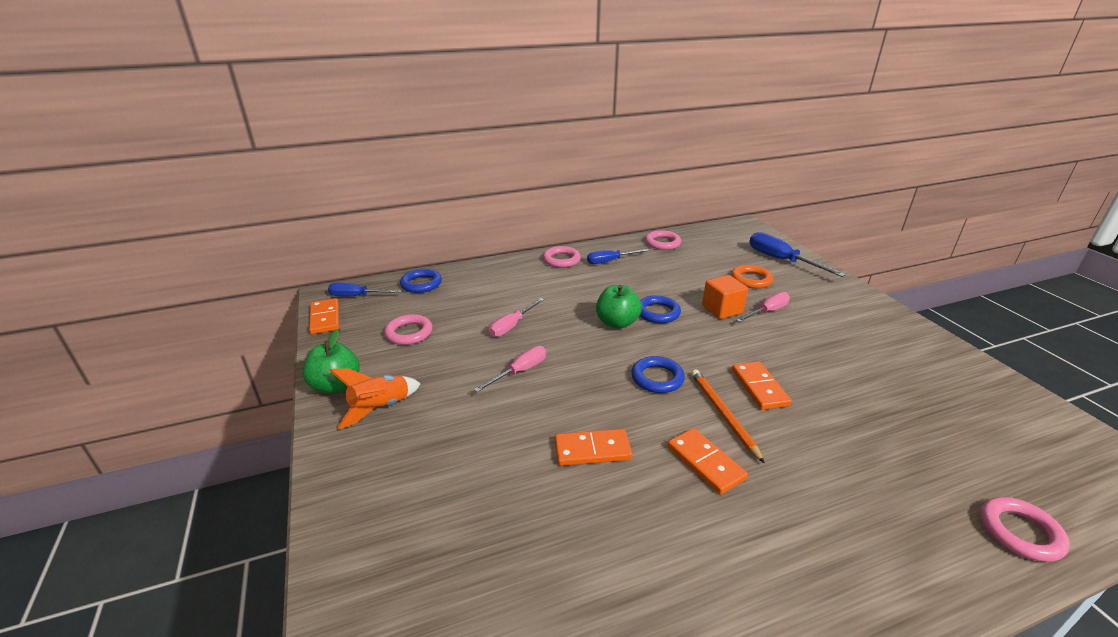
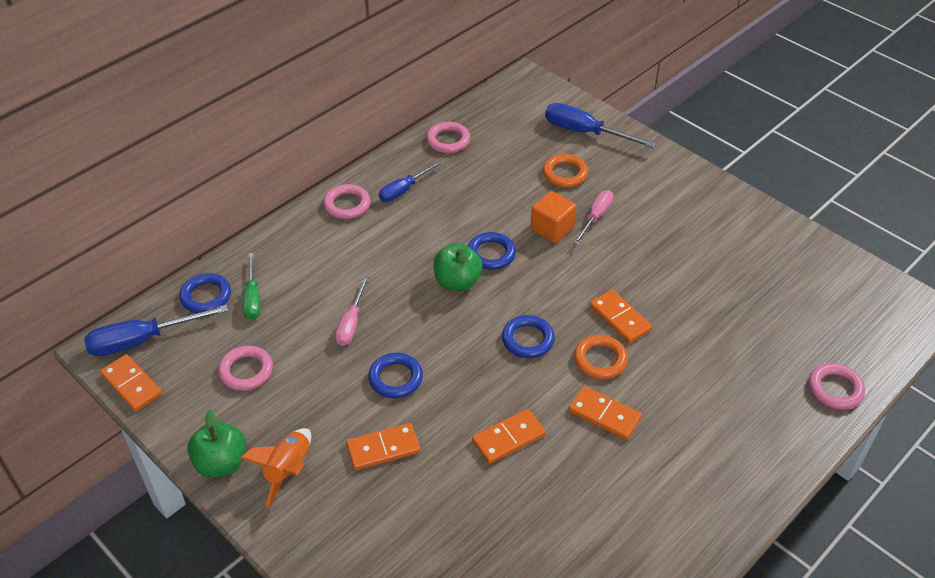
camera: 25 degrees left, 15 degrees up
(357, 296) = (142, 340): blue screwdriver -> blue screwdriver, size x1.55
(452, 293) = (252, 298): none -> green screwdriver
(471, 419) = (383, 448): none -> orange domino
(520, 371) = (395, 378): pink screwdriver -> blue ring
(723, 414) = (600, 360): orange pencil -> orange ring

